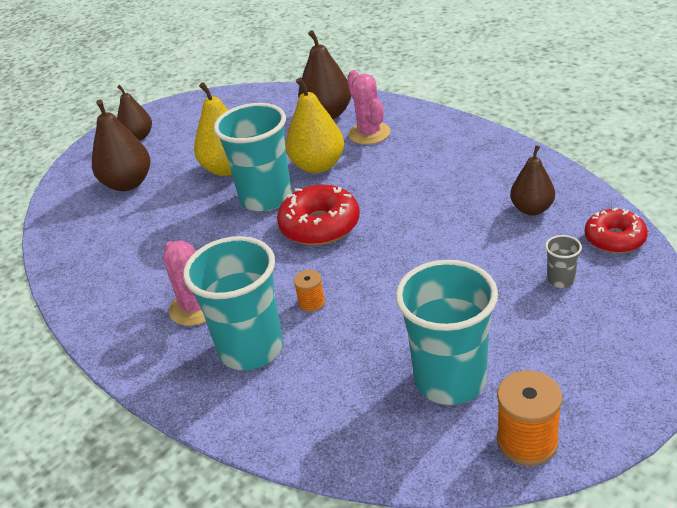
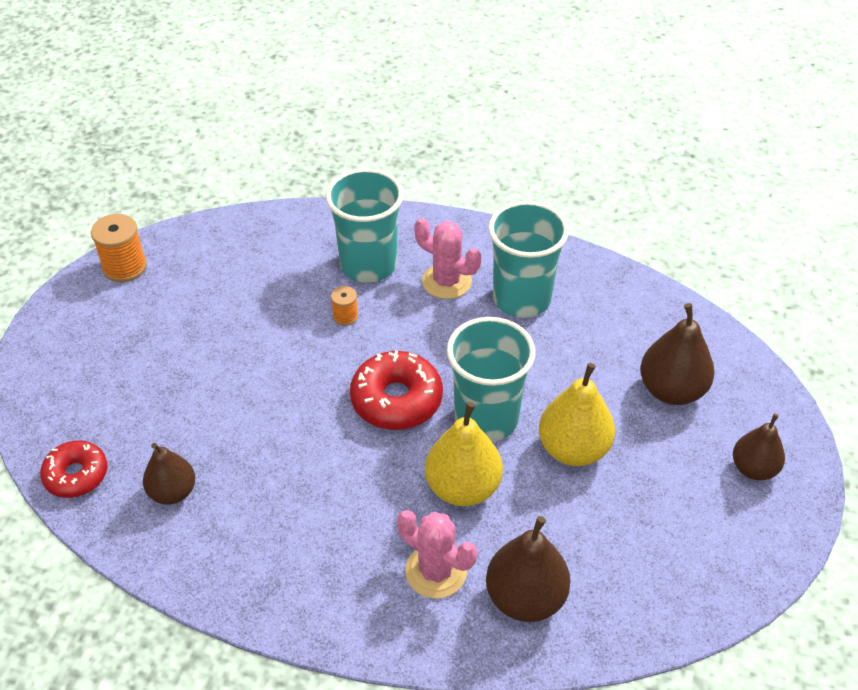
camera: 145 degrees right, 10 degrees up
(450, 380) = (194, 290): turquoise cup -> turquoise cup (521, 299)
(561, 280) = (124, 407): grey cup -> none

